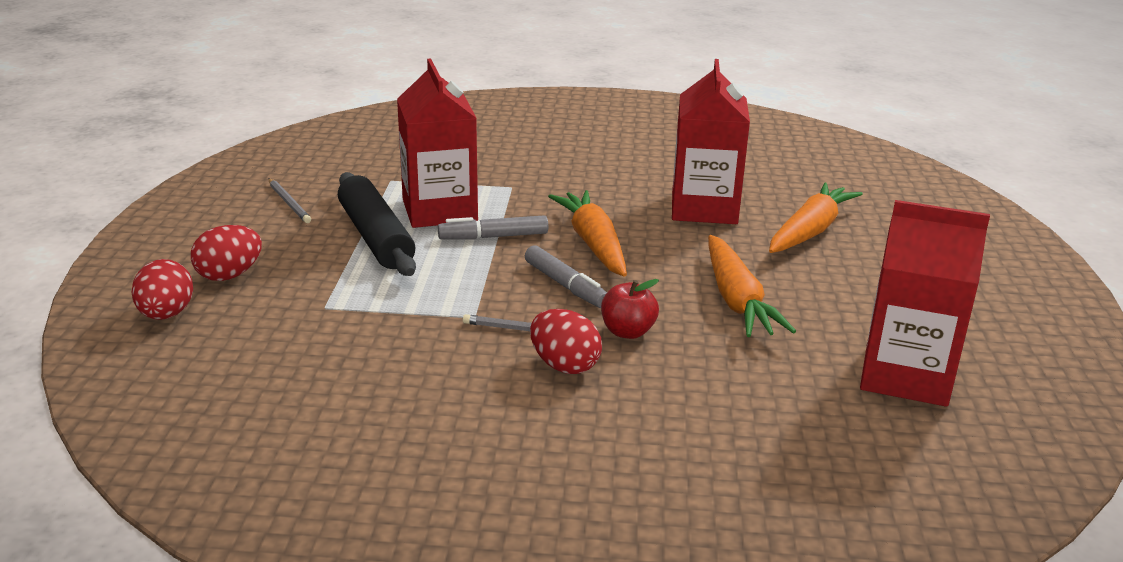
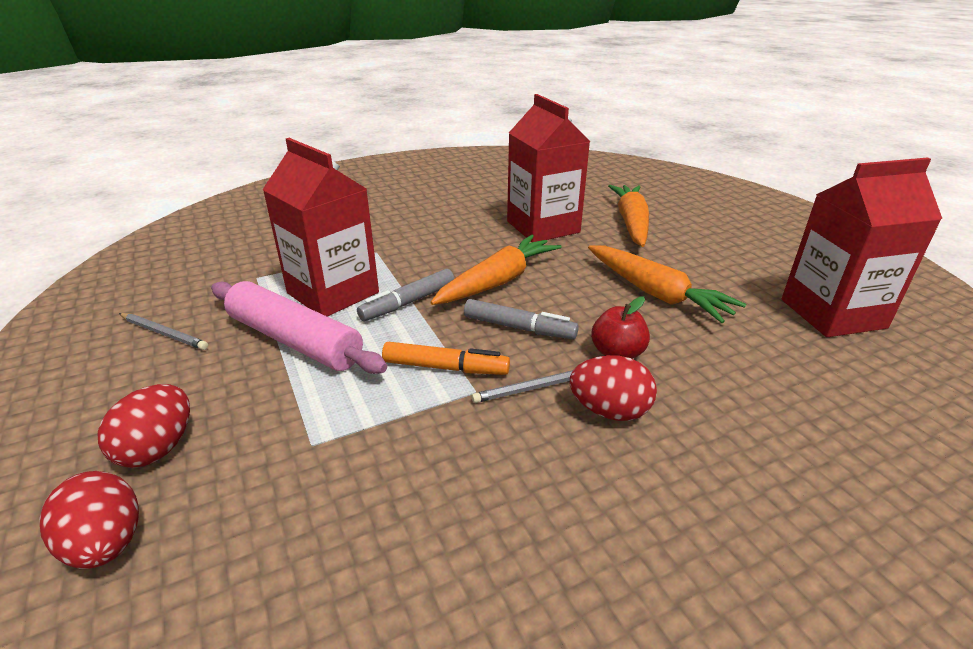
camera: 30 degrees left, 5 degrees up
(376, 237) = (295, 340): black rolling pin -> pink rolling pin
(469, 293) = (445, 367): none -> orange marker
(593, 244) = (498, 281): orange carrot -> orange carrot turned 90 degrees clockwise

